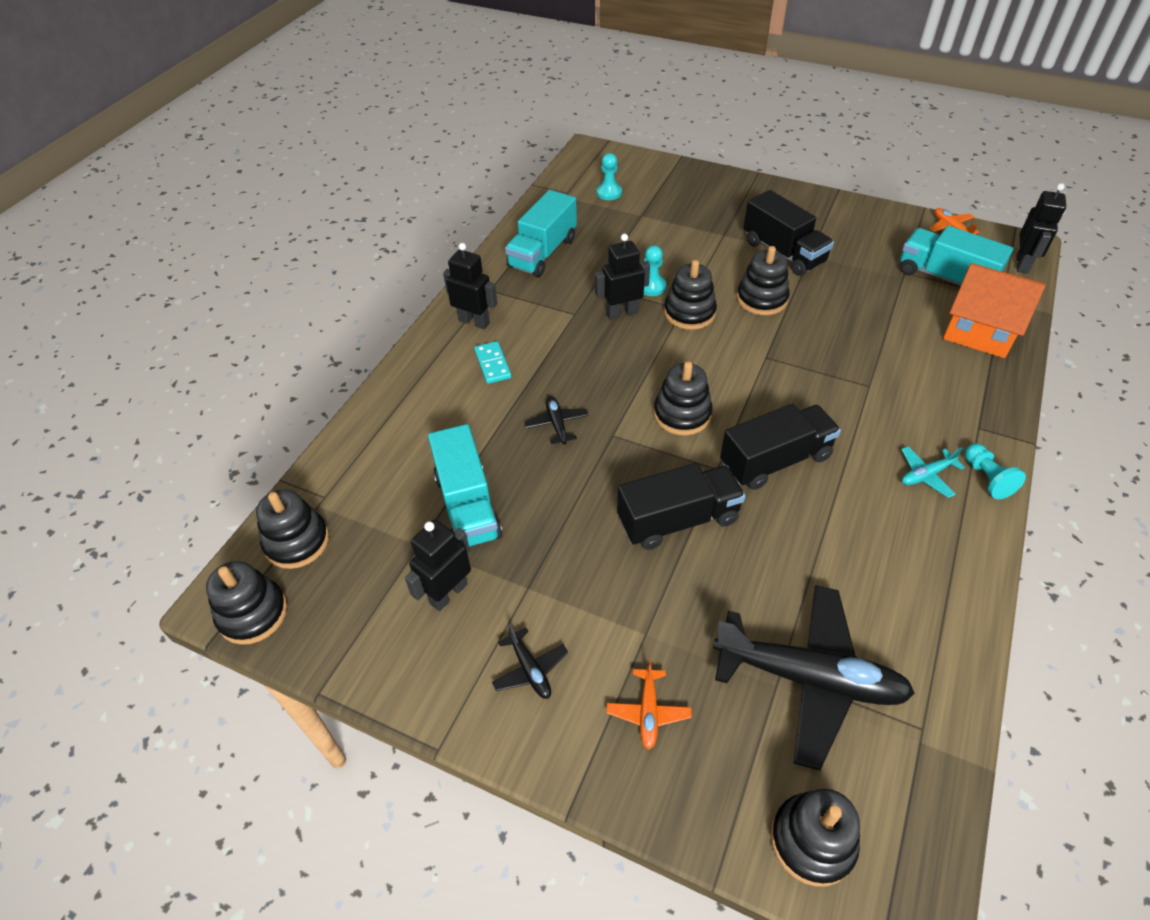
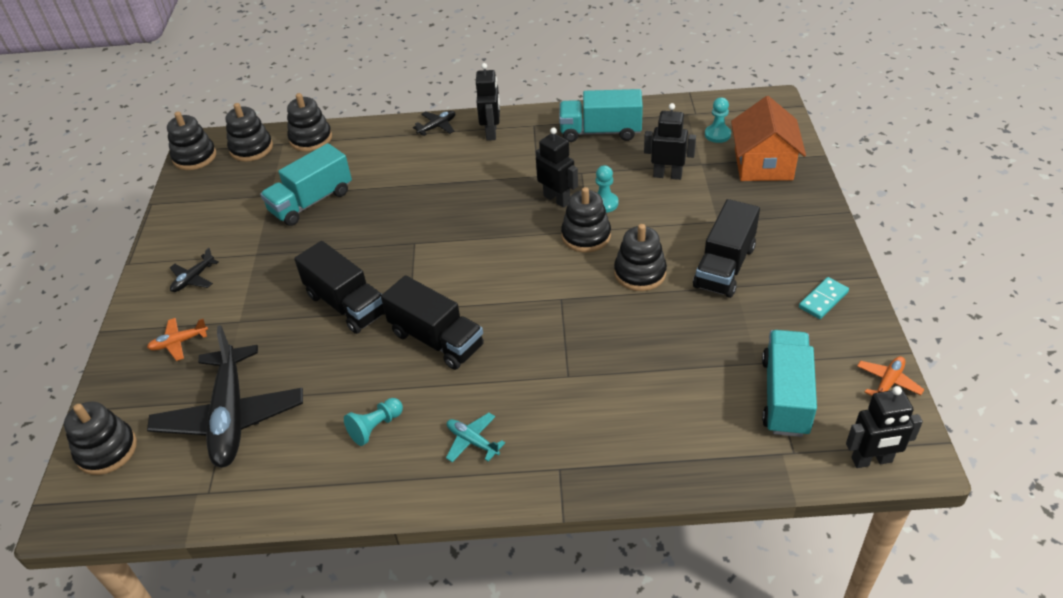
camera: 65 degrees right, 5 degrees down
(448, 593) = (237, 222): black robot -> black robot (667, 175)
(492, 364) = (452, 159): turquoise domino -> turquoise domino (823, 300)
(557, 424) = (409, 212): black plane -> black plane (437, 127)
(682, 414) = (458, 271): black stacking toy -> black stacking toy (311, 139)
(979, 331) = (712, 443): orange house -> orange house (763, 164)
(986, 478) = (492, 486): turquoise pawn -> turquoise pawn (375, 427)

